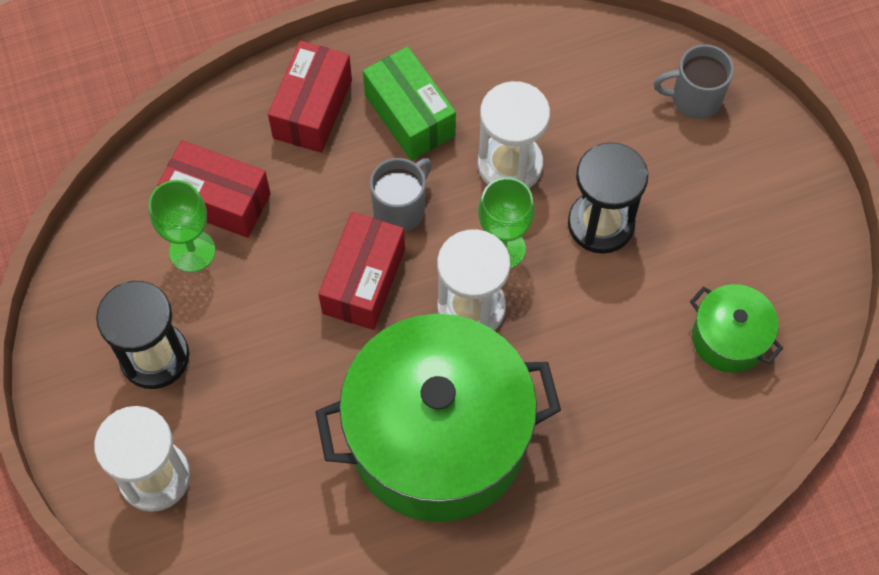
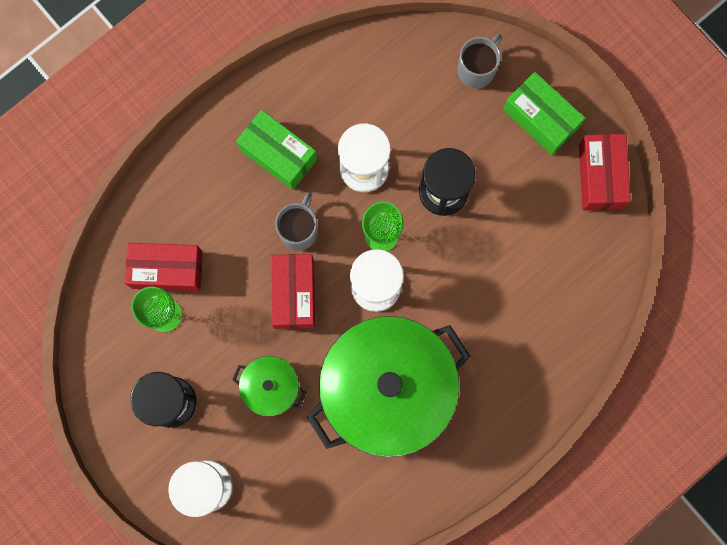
camera: 20 degrees left, 15 degrees up
(312, 109) = (206, 174): red box -> red box (600, 176)
(694, 98) = (477, 69): grey mug -> grey mug turned 150 degrees clockwise
(729, 338) = (558, 246): green pot -> green pot (271, 387)
(756, 180) = (540, 119): none -> green box

